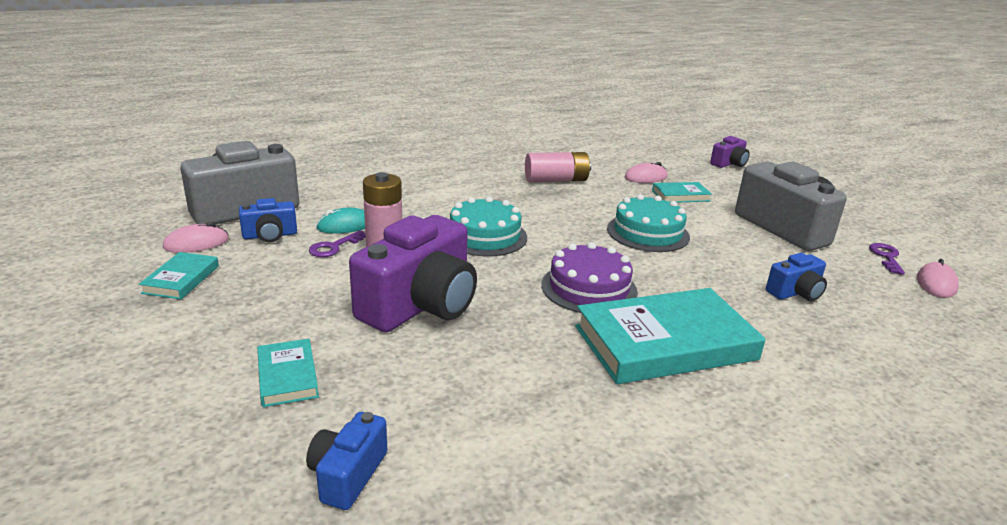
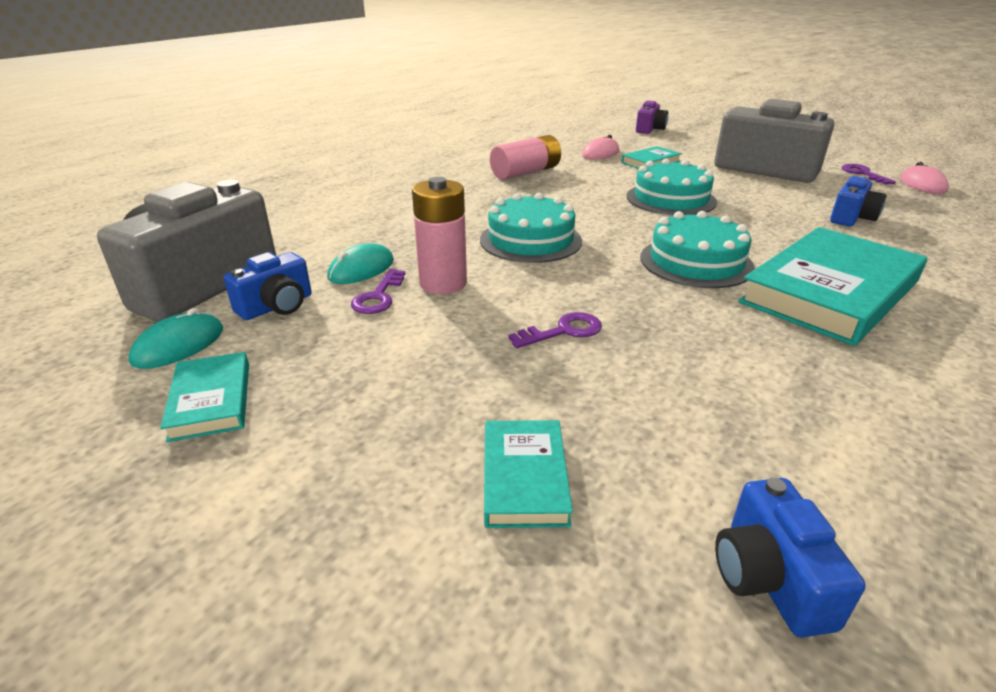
camera: 25 degrees left, 5 degrees up
(196, 243) = (179, 345): pink mouse -> turquoise mouse
(287, 376) = (524, 477): turquoise book -> turquoise book turned 45 degrees clockwise
(420, 305) = (563, 331): purple camera -> purple key
(589, 288) = (696, 262): purple cake -> turquoise cake

